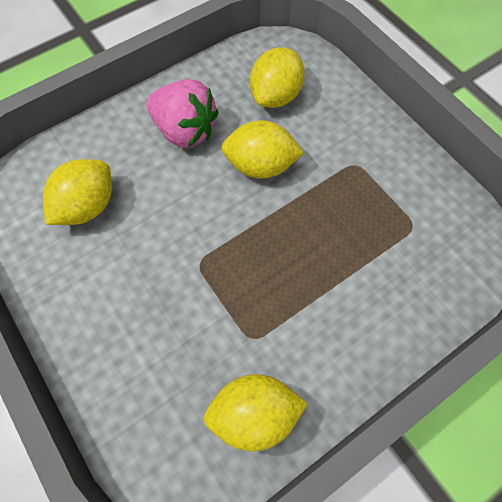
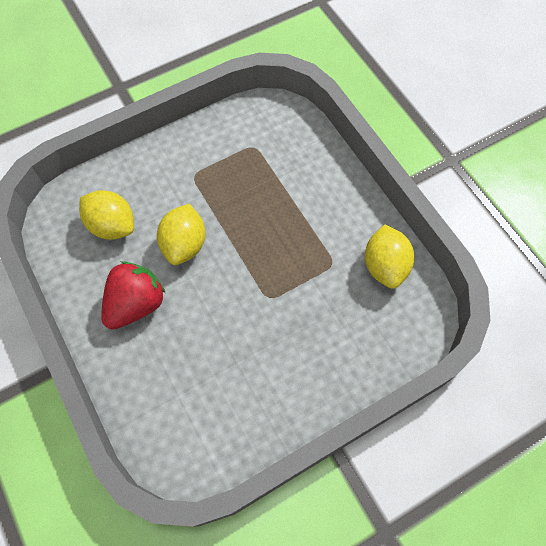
camera: 85 degrees left, 0 degrees up
(87, 206) = (204, 389): yellow lemon -> none
(185, 131) = (136, 304): pink strawberry -> red strawberry

